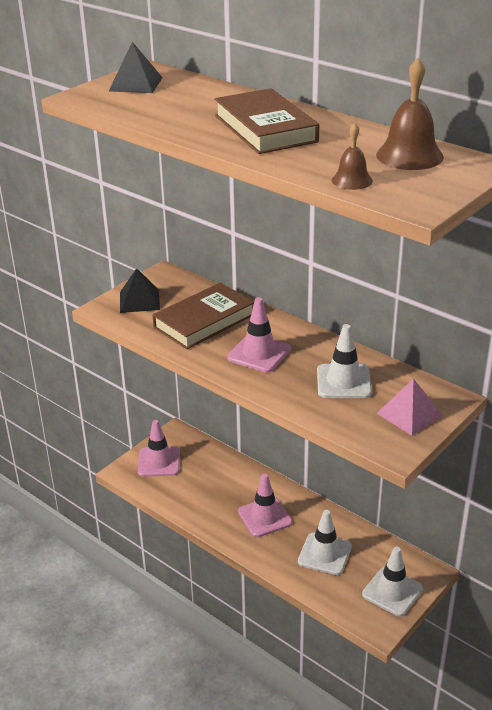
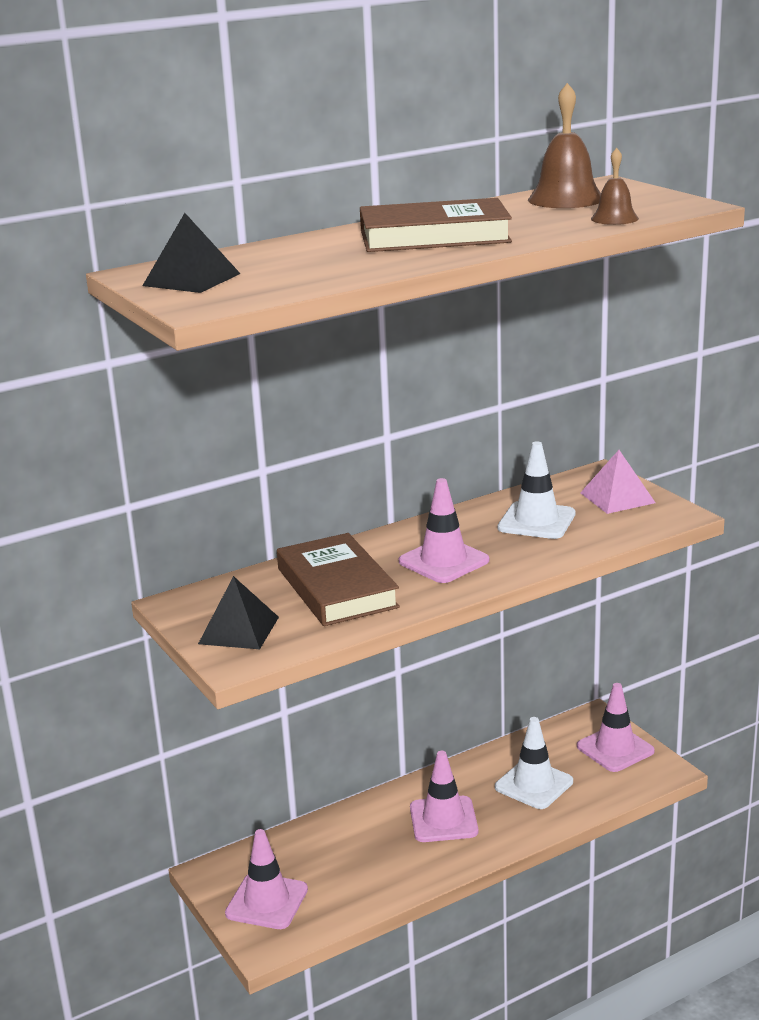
camera: 70 degrees left, 10 degrees down
(392, 591) = (615, 749): white traffic cone -> pink traffic cone

